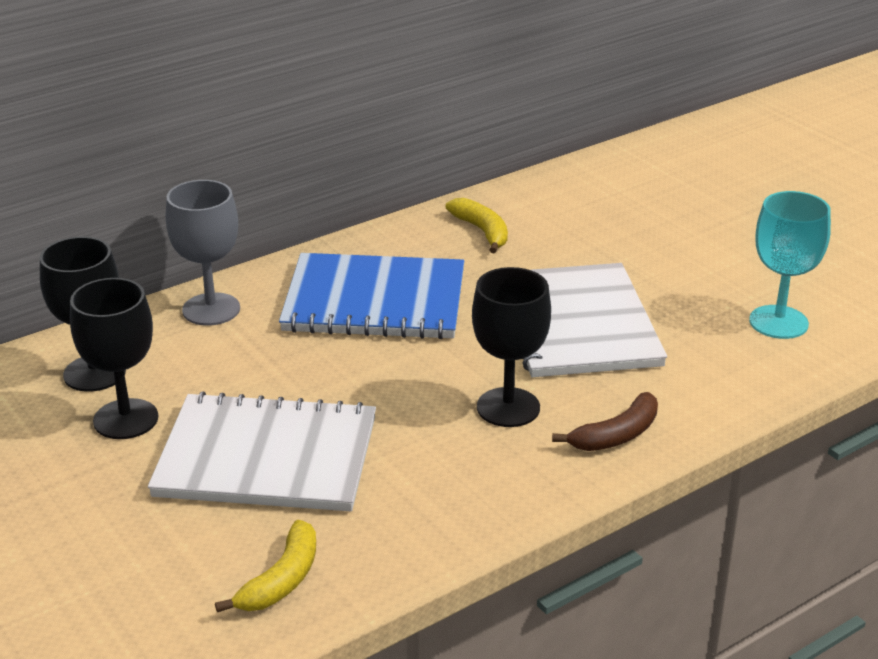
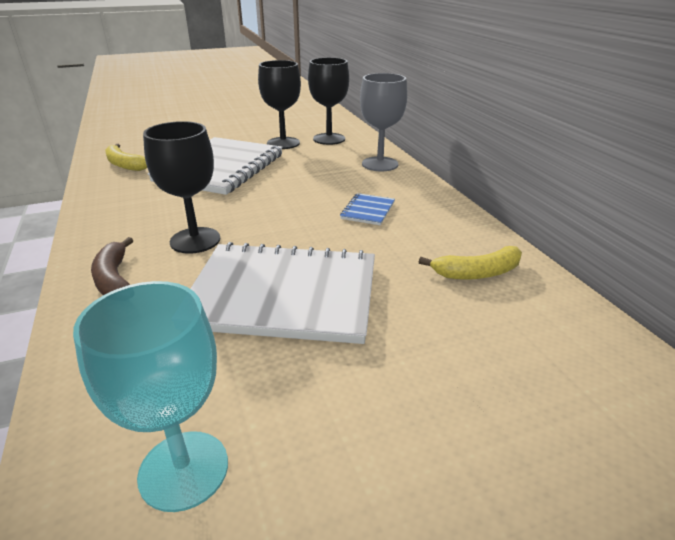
camera: 105 degrees right, 0 degrees up
(375, 301) = (368, 210): blue notebook -> blue notebook, size x0.41

